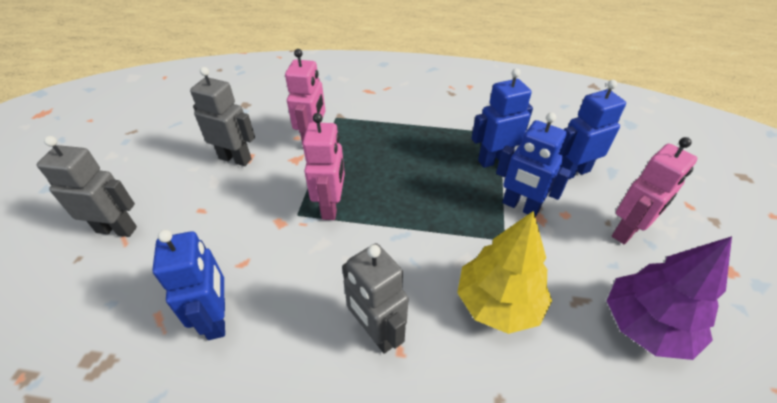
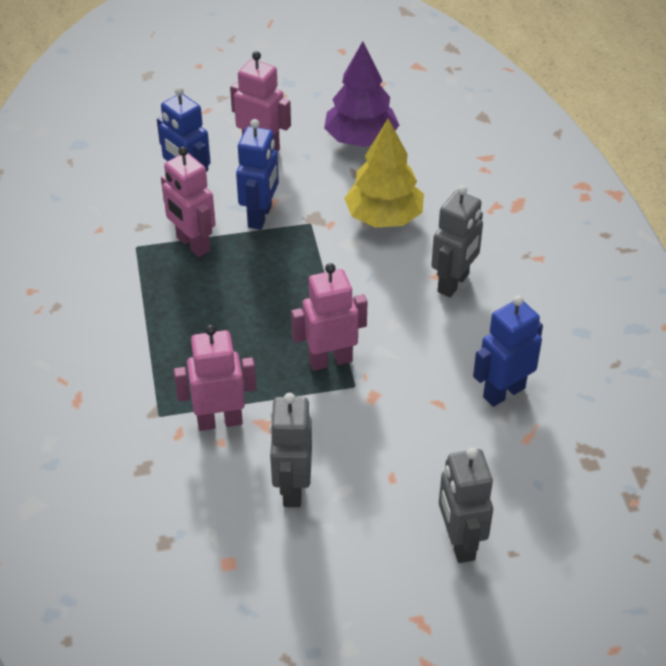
camera: 110 degrees left, 0 degrees up
(494, 160) = (192, 244): blue robot -> pink robot

